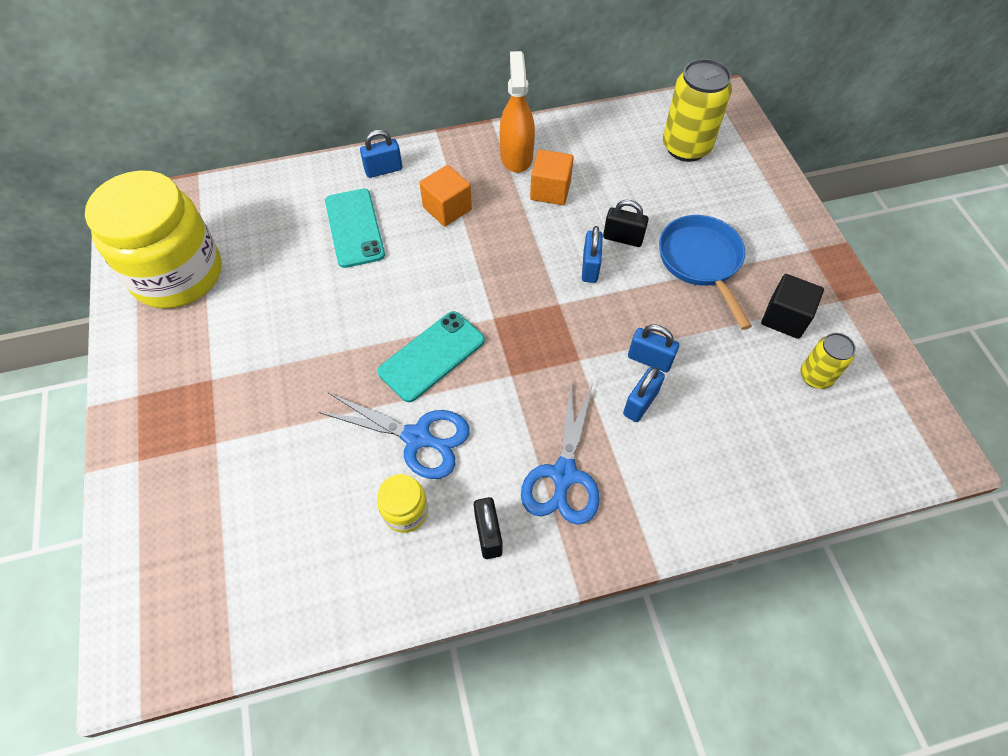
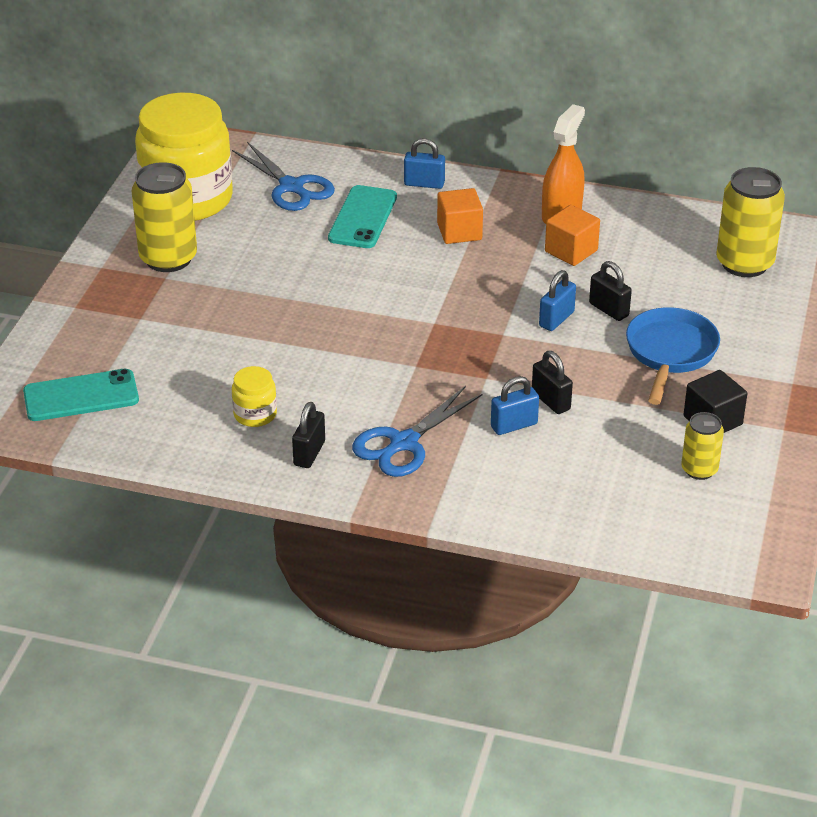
camera: 30 degrees right, 20 degrees down
(200, 354) = (168, 258): none -> yellow can
(417, 438) = (301, 375): blue scissors -> blue scissors (291, 187)
(432, 356) = (357, 328): turquoise phone -> turquoise phone (81, 396)
(649, 359) = (551, 401): blue padlock -> black padlock

